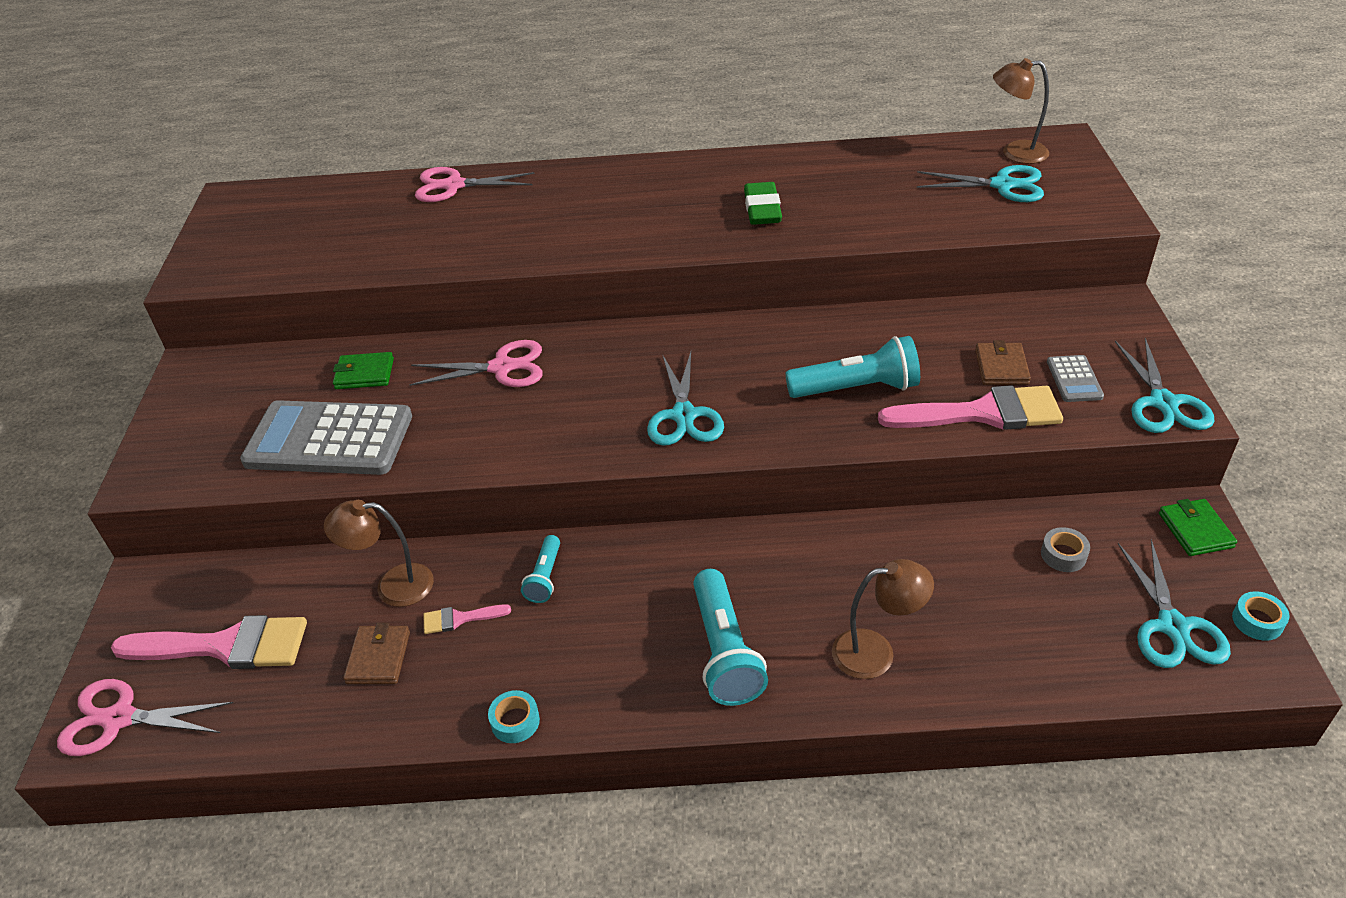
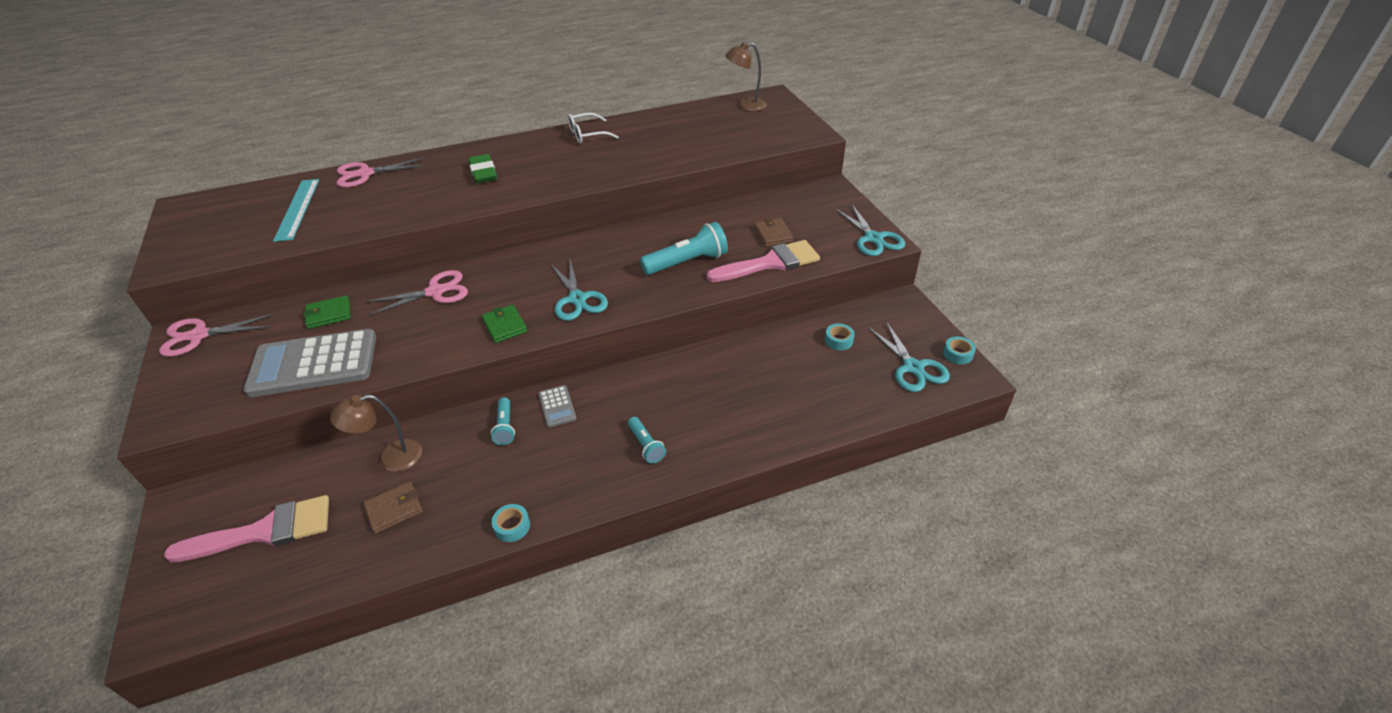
camera: 20 degrees left, 0 degrees up
(119, 719) = (186, 606): pink scissors -> pink scissors (199, 336)
(359, 223) = (297, 209): none -> turquoise ruler
(378, 657) = (394, 509): brown wallet -> brown wallet turned 75 degrees clockwise
(459, 619) = (449, 468): pink brush -> none
(725, 651) = (646, 445): turquoise flashlight -> turquoise flashlight, size x0.55
(762, 209) = (595, 159): green eraser -> green eraser (483, 173)
(763, 168) = (587, 135): none -> white glasses
(876, 652) = (744, 423): brown lamp -> none
(1002, 185) = (744, 125): turquoise scissors -> none
(1063, 555) = (838, 340): grey tape -> turquoise tape
(1074, 379) = (818, 234): grey calculator -> grey calculator (557, 406)
(1195, 530) = (908, 311): green wallet -> green wallet (505, 326)

